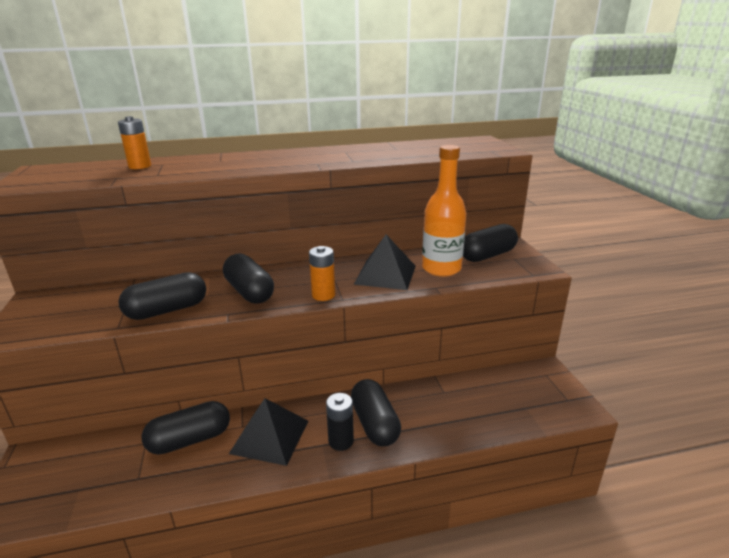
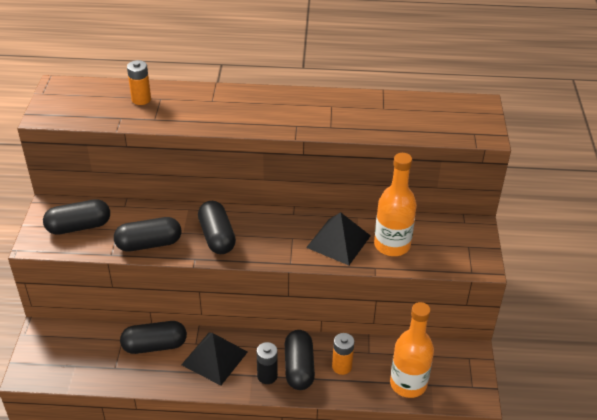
camera: 15 degrees right, 15 degrees up
(323, 295) = (276, 255): orange battery -> orange battery (342, 366)
(487, 255) = (445, 236): black capsule -> black capsule (79, 226)
(502, 412) = (408, 384): none -> orange bottle

